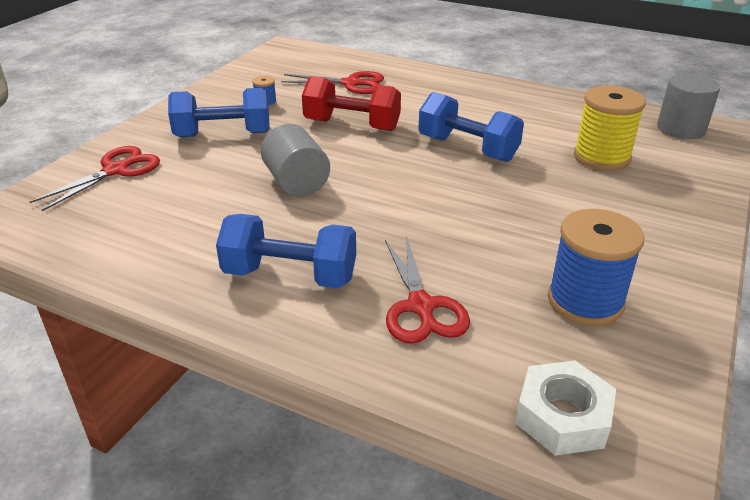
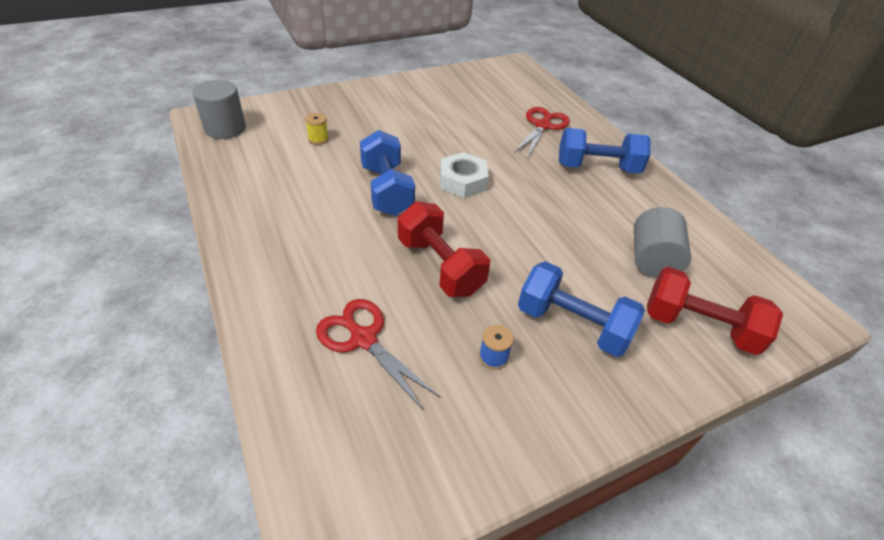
camera: 145 degrees left, 10 degrees up
(116, 170) = (698, 326): red scissors -> red dumbbell
(290, 275) = (597, 168): blue dumbbell -> blue dumbbell turned 45 degrees counterclockwise
(296, 183) = (545, 227): grey cylinder -> grey cylinder (652, 260)
(562, 416) = (531, 79): white nut -> white nut (462, 181)
(585, 301) = (467, 95): blue spool -> none
(601, 157) = (318, 139): yellow spool -> yellow spool, size x0.45

